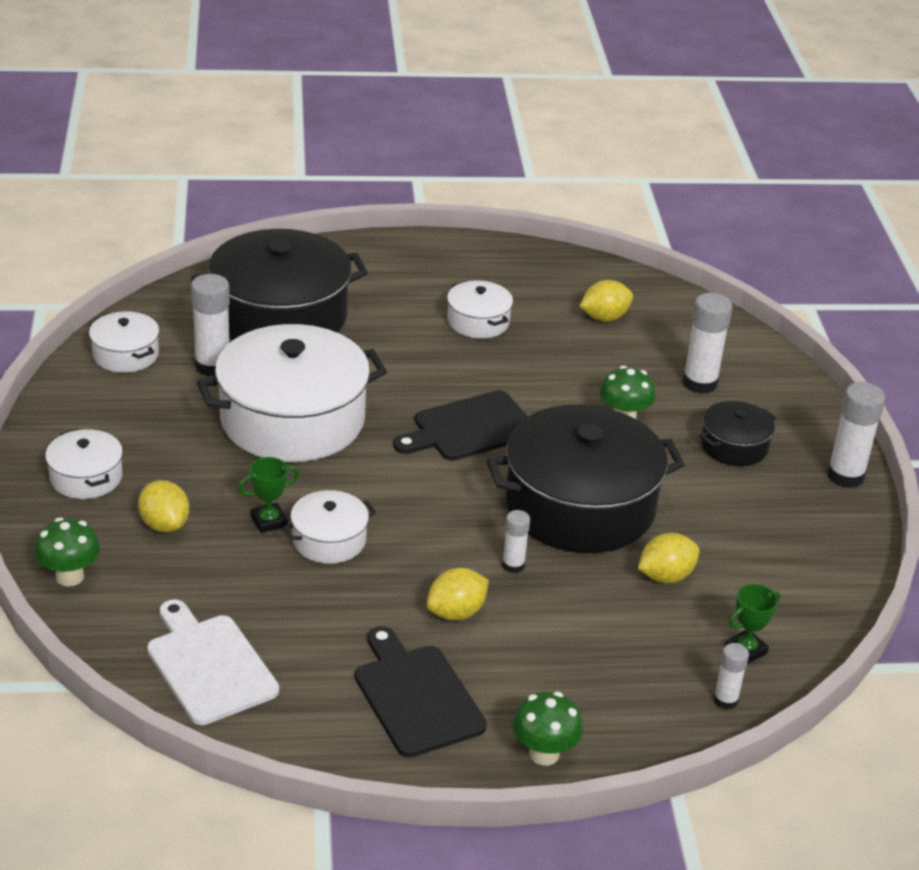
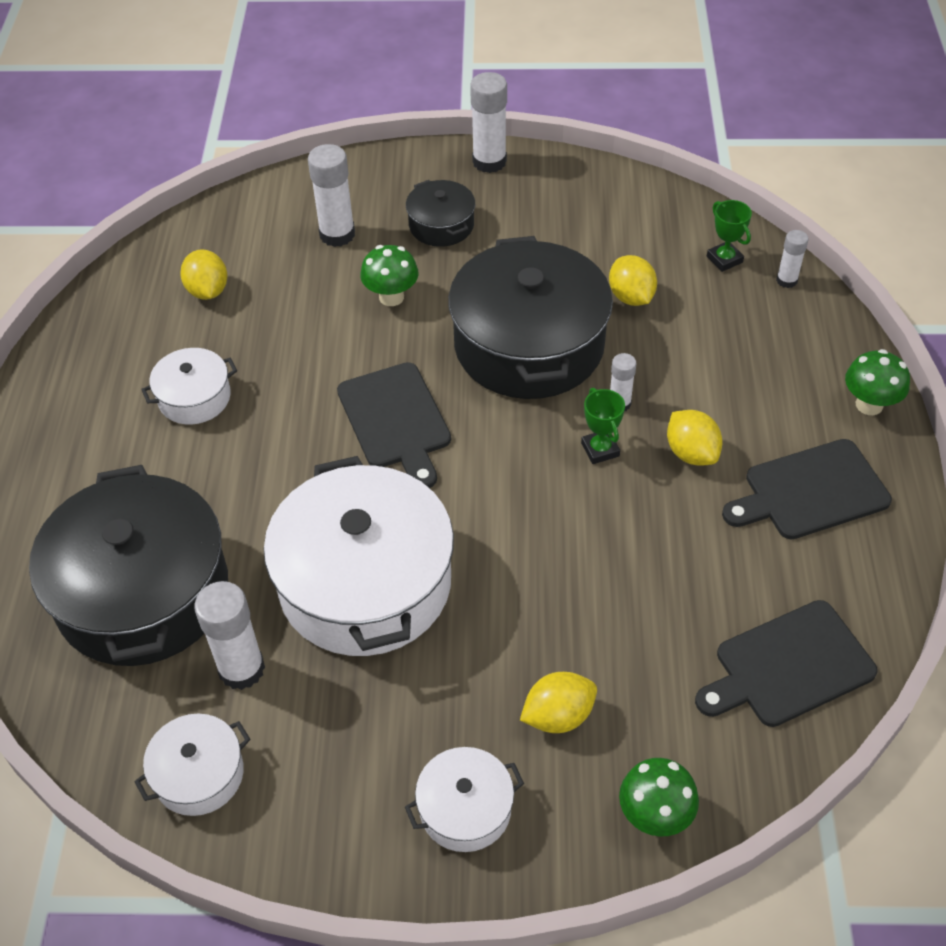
camera: 80 degrees left, 15 degrees up
(209, 665) = (788, 666): white cutting board -> black cutting board
(269, 521) = (552, 609): green trophy -> green trophy (600, 449)
(329, 540) = (584, 554): white pot -> none

